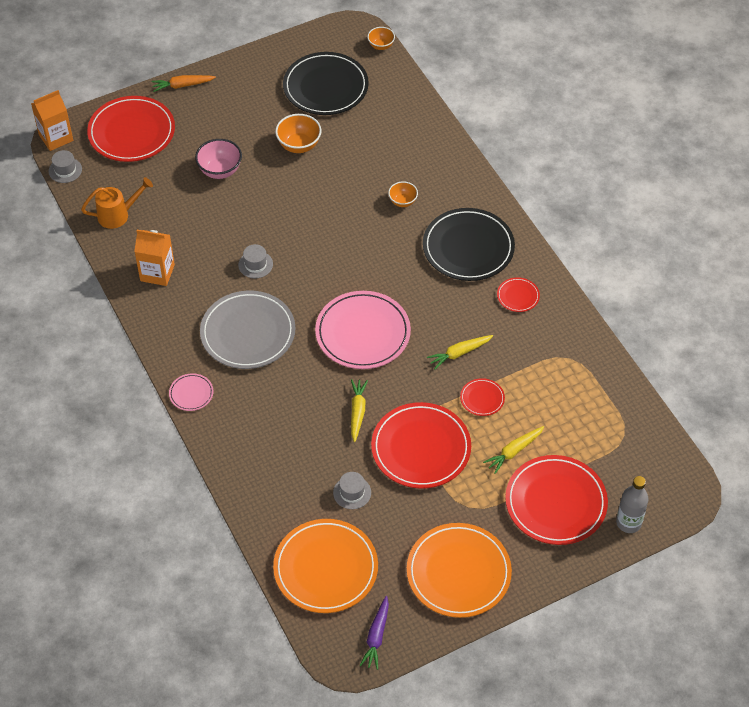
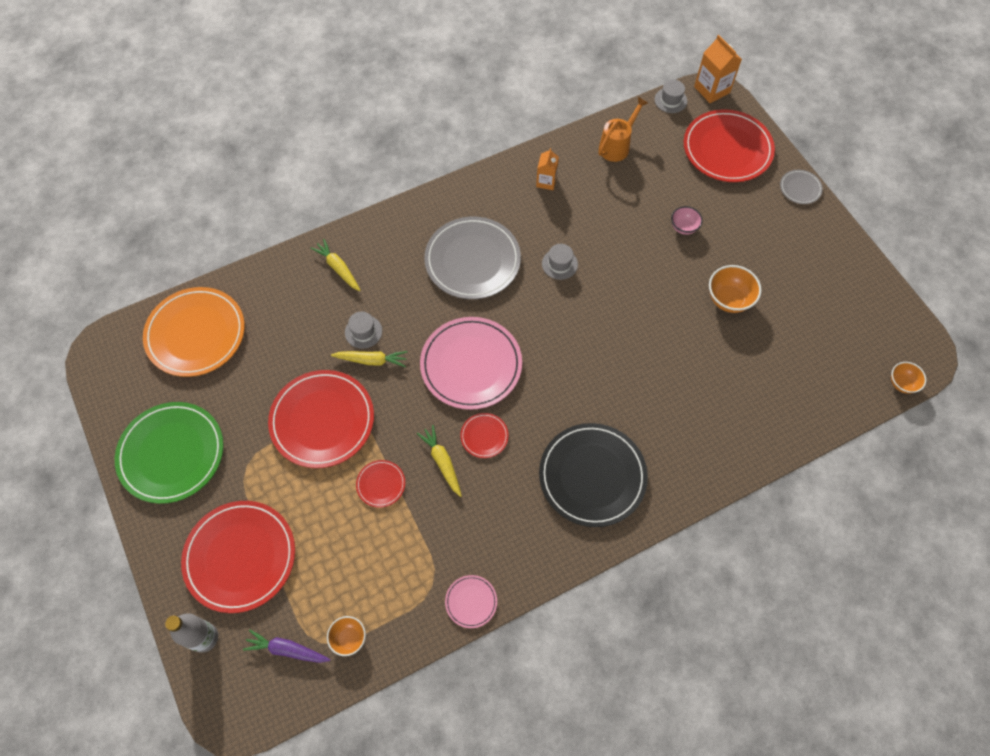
camera: 90 degrees right, 10 degrees up
(118, 215) = (617, 146): orange watering can -> orange watering can turned 120 degrees counterclockwise
(157, 273) = (546, 181): orange carton -> orange carton, size x0.64
(182, 85) = (800, 188): orange carrot -> grey plate
(191, 393) = (402, 217): pink plate -> pink plate (471, 602)
(220, 171) = (683, 227): pink bowl -> pink bowl, size x0.63
(325, 87) = (822, 325): black plate -> none
(352, 492) = (276, 356): grey hat -> grey hat (363, 332)
(376, 636) = (116, 378): purple carrot -> purple carrot (287, 649)
(402, 202) = (656, 406): orange bowl -> orange bowl (349, 638)
(458, 572) = (171, 454): orange plate -> green plate
(514, 451) = (309, 515): yellow carrot -> yellow carrot (338, 268)
(518, 296) = (522, 530): red plate -> red plate (484, 436)

